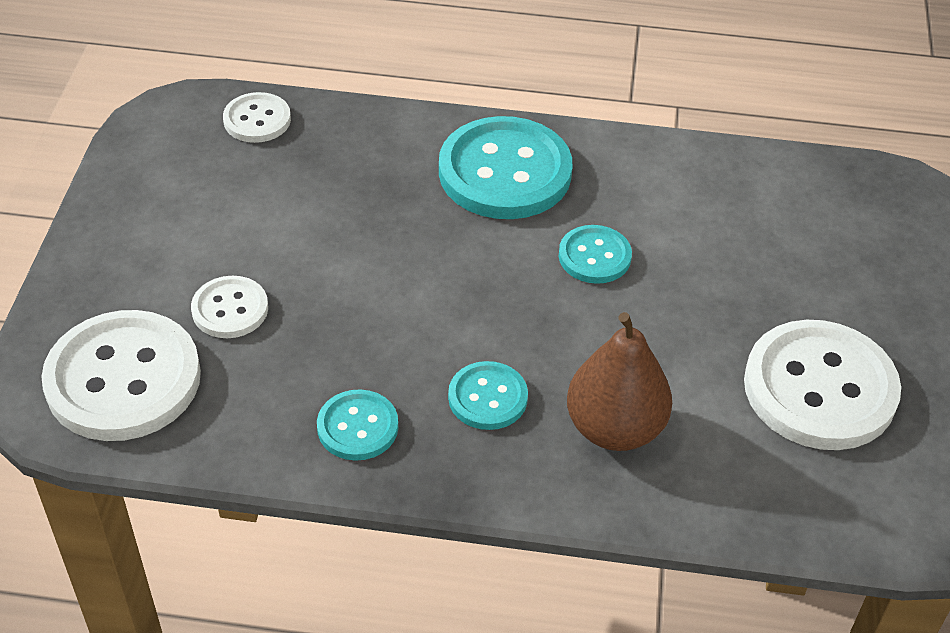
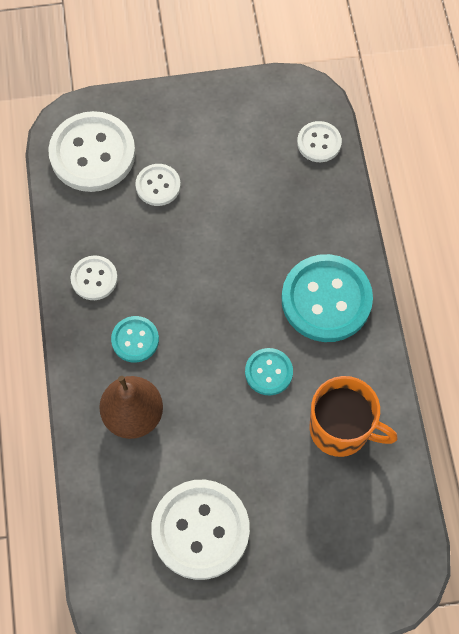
camera: 75 degrees right, 20 degrees up
(357, 427) = (94, 278): turquoise button -> white button
(701, 205) = (341, 429): none -> orange mug

